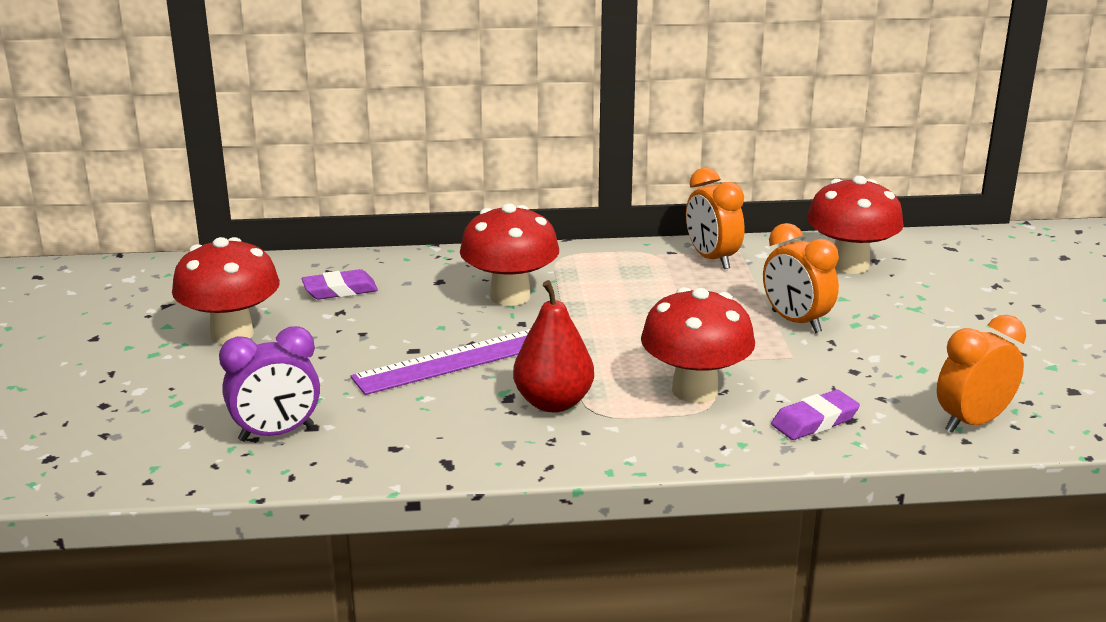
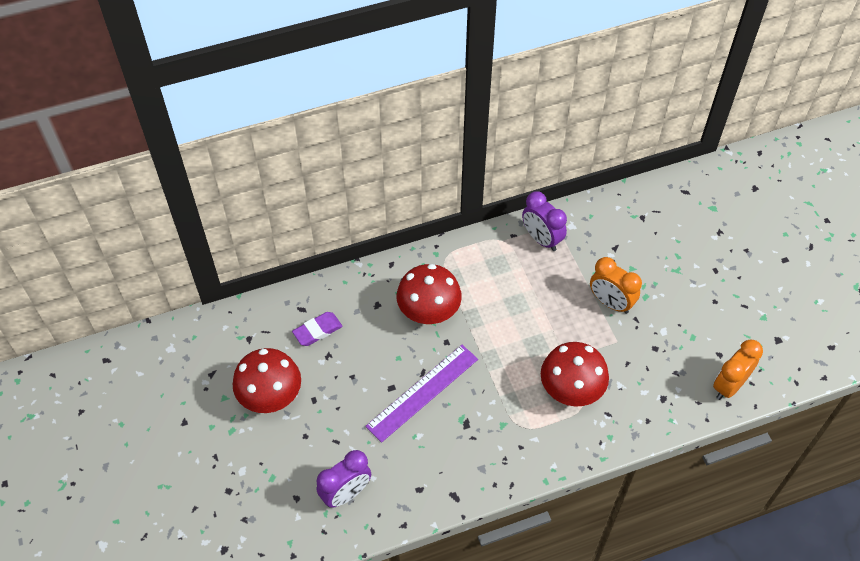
camera: 15 degrees left, 30 degrees up
(553, 403) = (494, 423): red pear -> none
(712, 259) = (541, 239): orange clock -> purple clock
(814, 421) = (644, 405): purple eraser -> none
(849, 265) = (628, 227): red mushroom -> none

